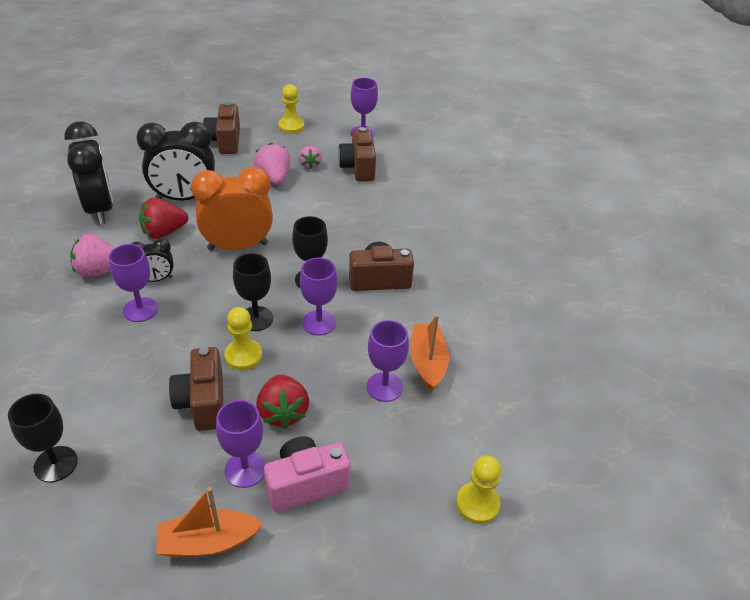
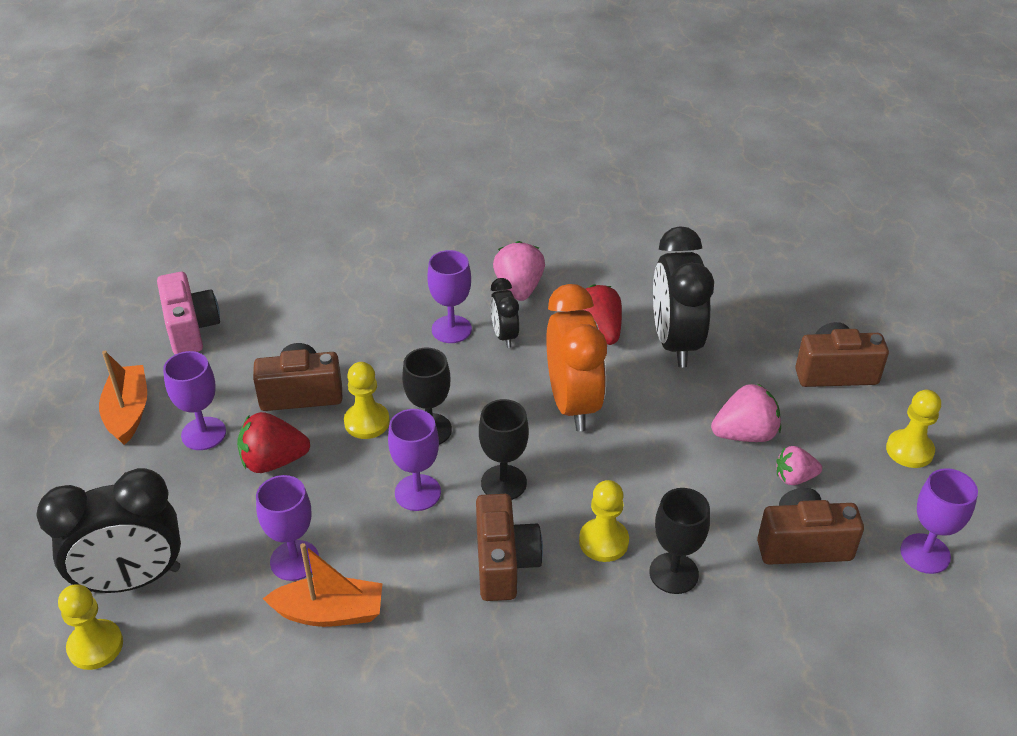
camera: 95 degrees right, 0 degrees up
(56, 464) = (246, 302): black goblet -> black goblet (674, 573)
(100, 209) = (638, 272): black clock -> black clock (132, 580)
(306, 484) = (171, 483): pink camera -> pink camera (191, 329)
(359, 238) = (603, 541): none -> yellow pawn

